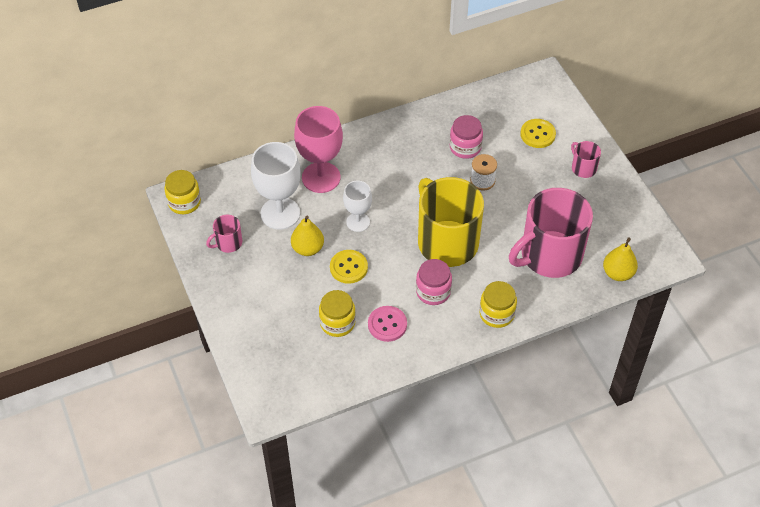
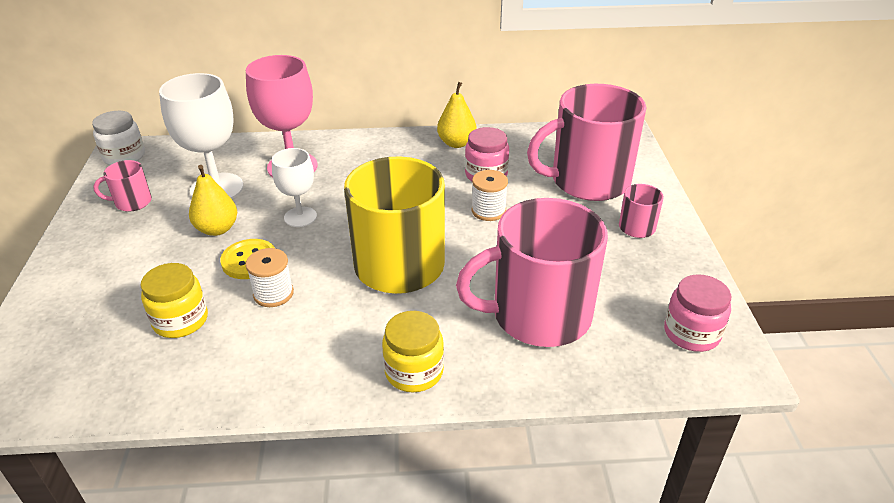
camera: 20 degrees right, 15 degrees down
(184, 202) = (124, 156): yellow jar -> white jar
(381, 287) = (273, 294): none -> white spool
(387, 324) = (245, 341): pink button -> none
(433, 291) = (339, 317): pink jar -> pink jar (691, 333)
(537, 134) = (588, 181): yellow button -> pink mug
(618, 273) = (639, 366): yellow pear -> yellow pear (456, 143)

